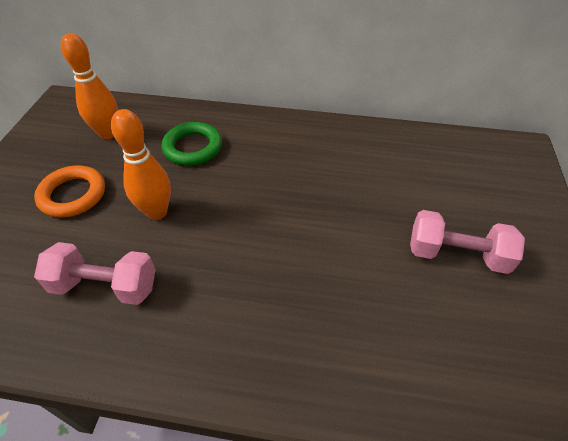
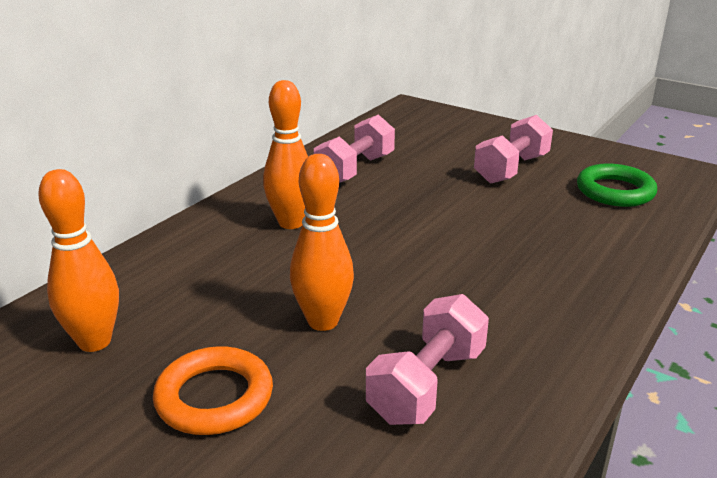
camera: 65 degrees left, 20 degrees down
(193, 147) = (219, 271): green ring -> green ring (615, 191)
(267, 155) = (291, 223): none -> orange bowling pin
(369, 157) = (355, 170): none -> pink dumbbell

